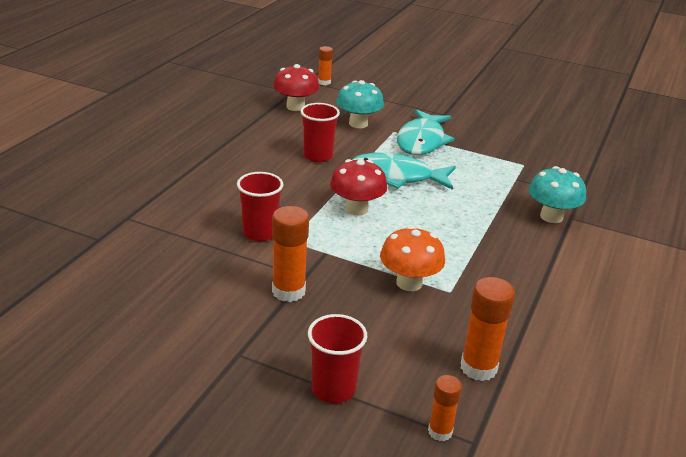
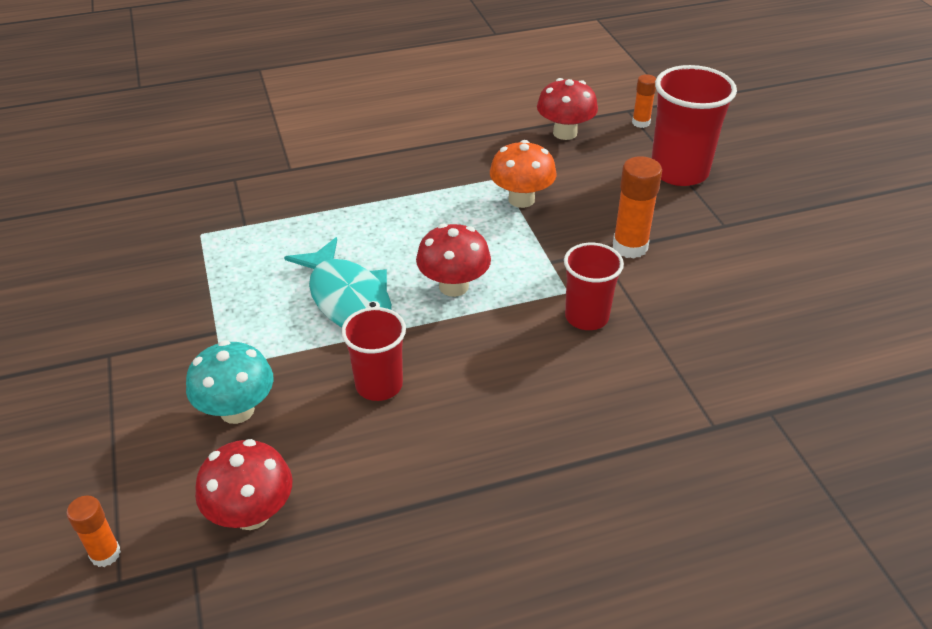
camera: 130 degrees left, 10 degrees up
(333, 389) = (679, 171): red cup -> red cup, size x1.59
(422, 141) = (225, 328): turquoise fish -> none
(478, 368) = (565, 133): orange glue stick -> red mushroom
(551, 216) = (302, 178): turquoise mushroom -> none

